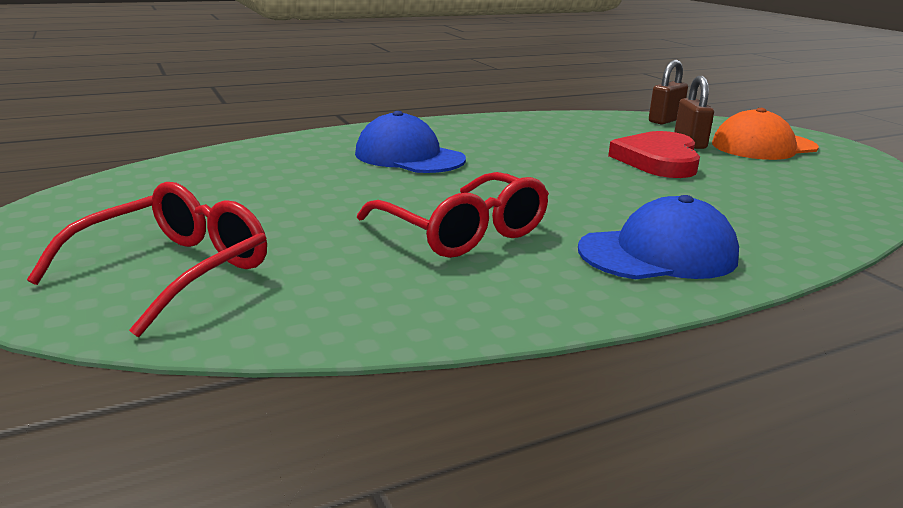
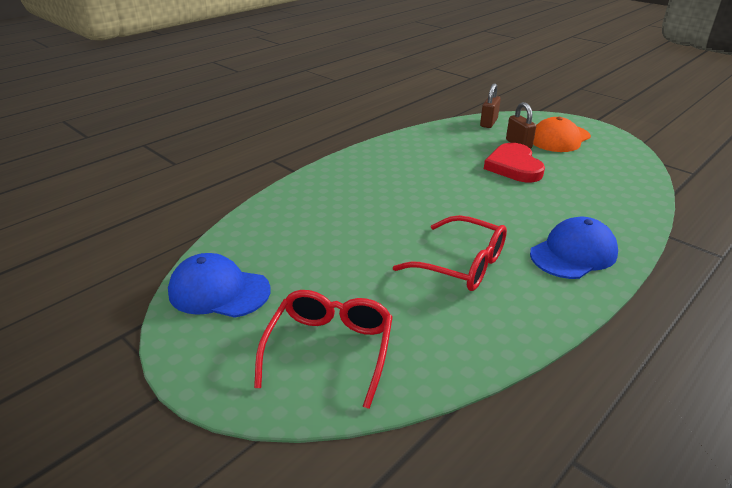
camera: 20 degrees left, 10 degrees up
(409, 157) = (367, 199): blue cap -> blue cap (219, 291)

